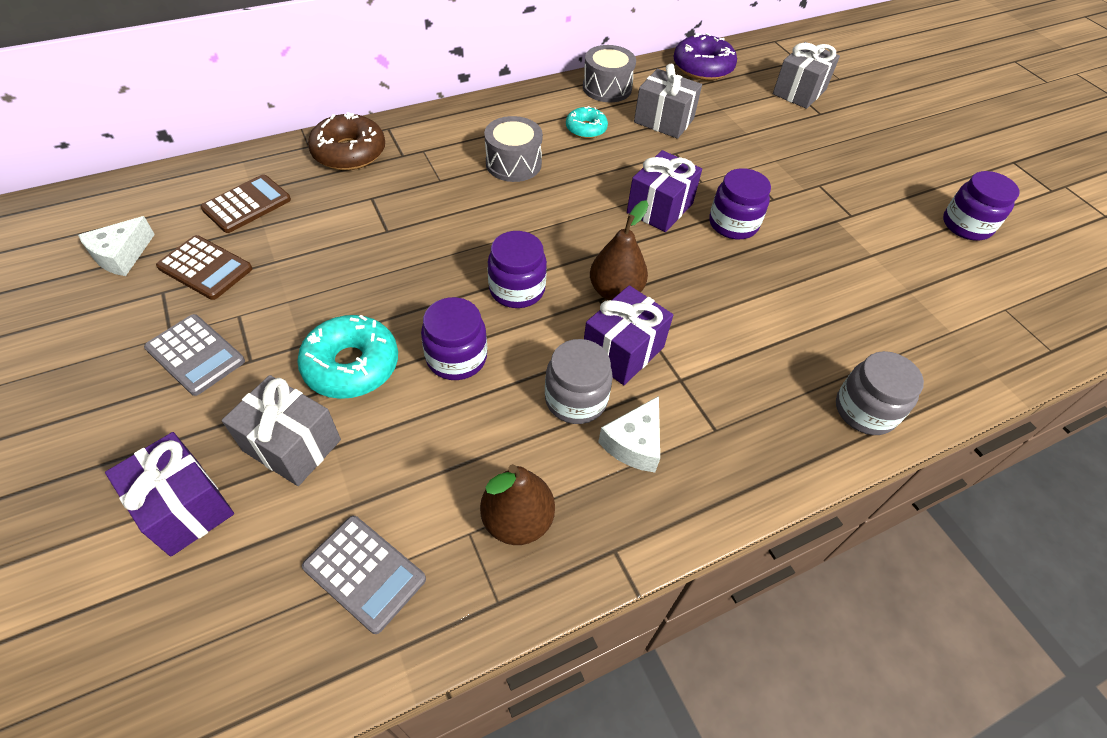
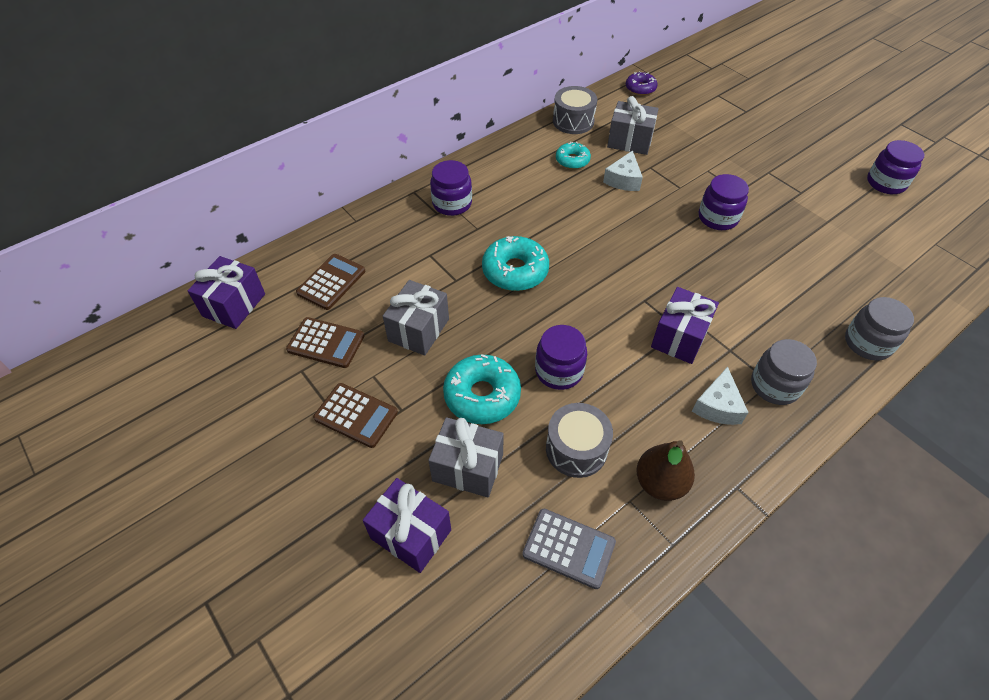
camera: 10 degrees left, 0 degrees up
(121, 255) = (251, 348): white cheese -> white cheese (623, 180)
(195, 355) = (356, 415): grey calculator -> brown calculator
(349, 152) = (392, 219): brown donut -> none
(460, 234) = (515, 271): none -> turquoise donut
(513, 163) = (529, 202): grey drum -> grey drum (576, 449)
(517, 289) = (579, 306): purple jar -> purple jar (452, 204)
(576, 399) = (661, 383): grey jar -> grey jar (774, 385)
(615, 291) = (654, 291): brown pear -> none
(659, 208) = (658, 216): purple gift -> purple gift (234, 305)
(702, 67) = (640, 88): purple donut -> purple donut, size x0.60
(799, 92) = (723, 95): grey gift -> grey gift (418, 330)

